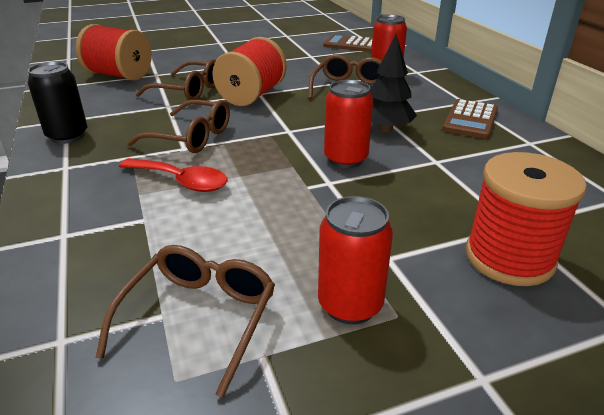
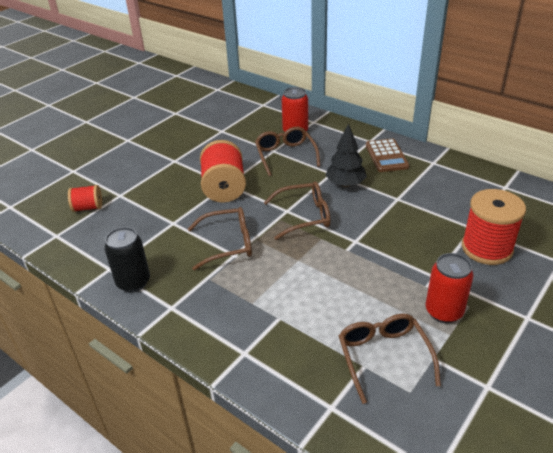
camera: 30 degrees left, 5 degrees up
(119, 75) = (88, 208): red spool -> red spool, size x0.55
(181, 181) = (267, 281): red spoon -> none
(189, 91) = (170, 202): brown glasses -> brown glasses (304, 216)
(345, 159) = (346, 219): red can -> none
(352, 45) = (239, 107): brown calculator -> none

